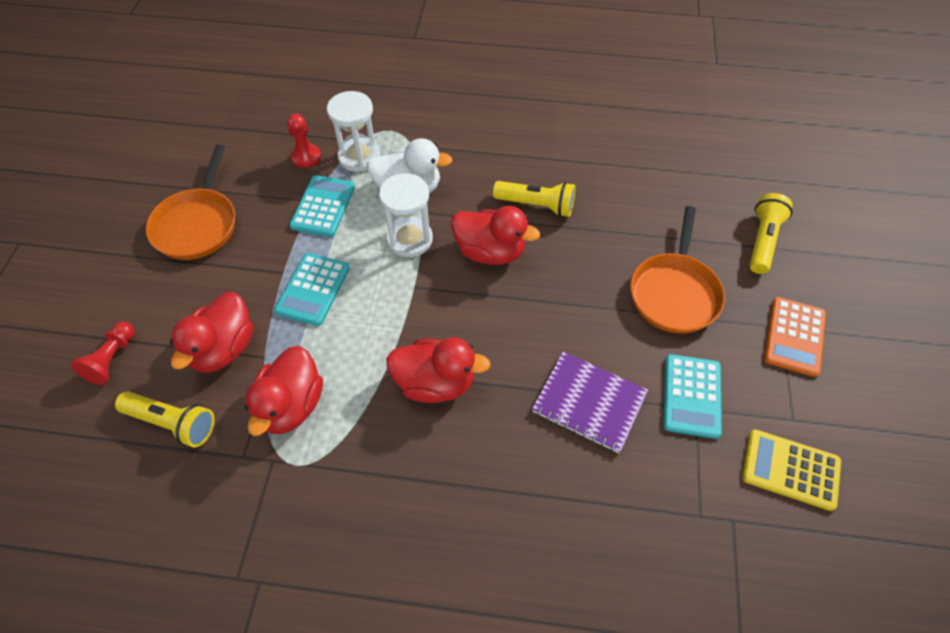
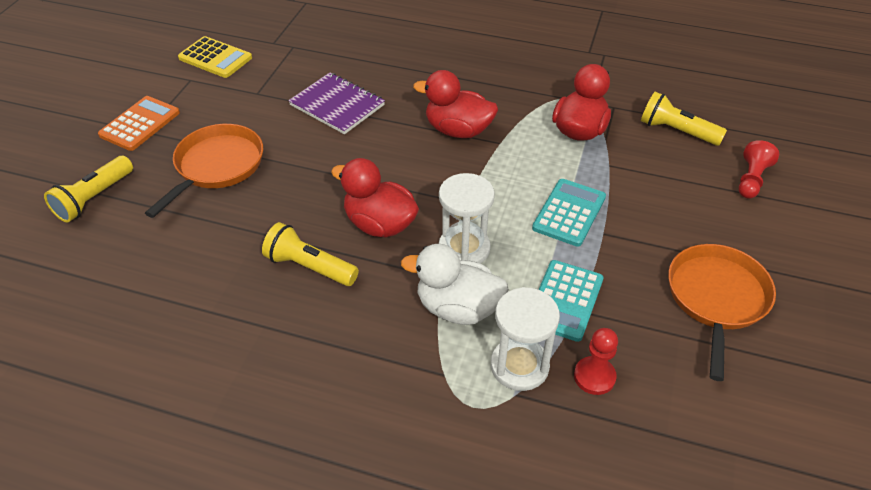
camera: 170 degrees left, 10 degrees down
(224, 348) = (648, 175): red duck -> none
(691, 396) = (255, 100): turquoise calculator -> none

